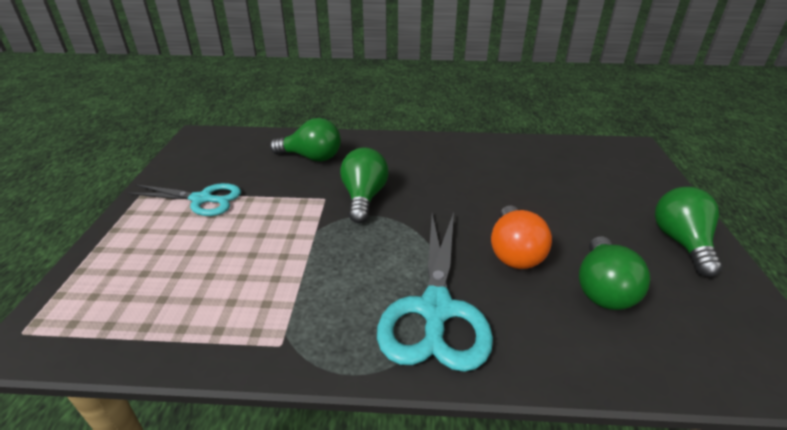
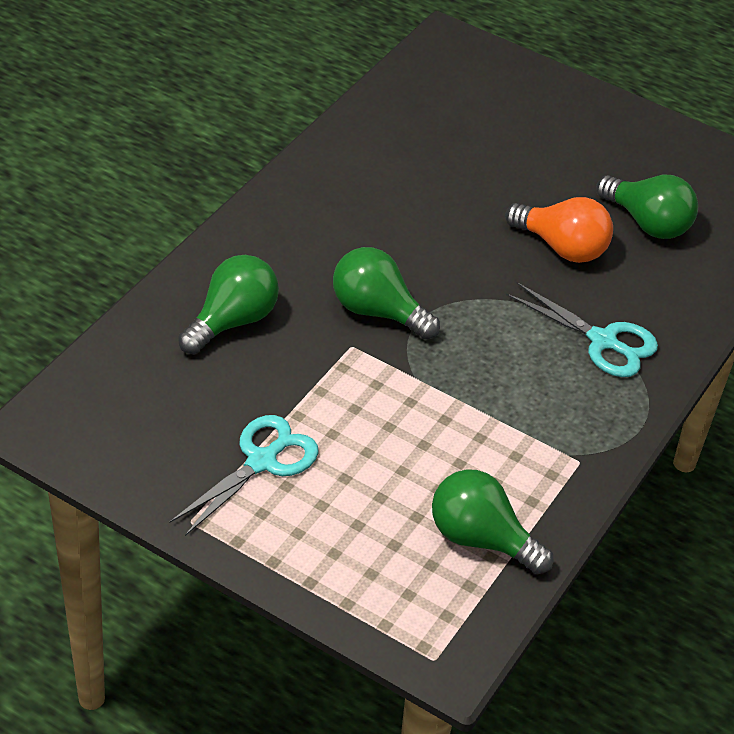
camera: 65 degrees left, 10 degrees up
(435, 310) = (603, 341): turquoise scissors -> turquoise scissors, size x0.66
(681, 243) = (625, 133): green light bulb -> green light bulb (481, 539)

